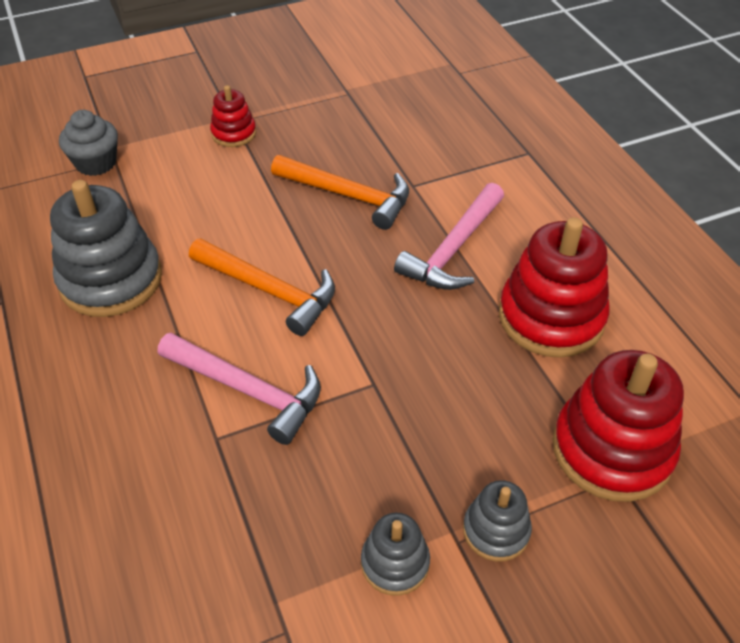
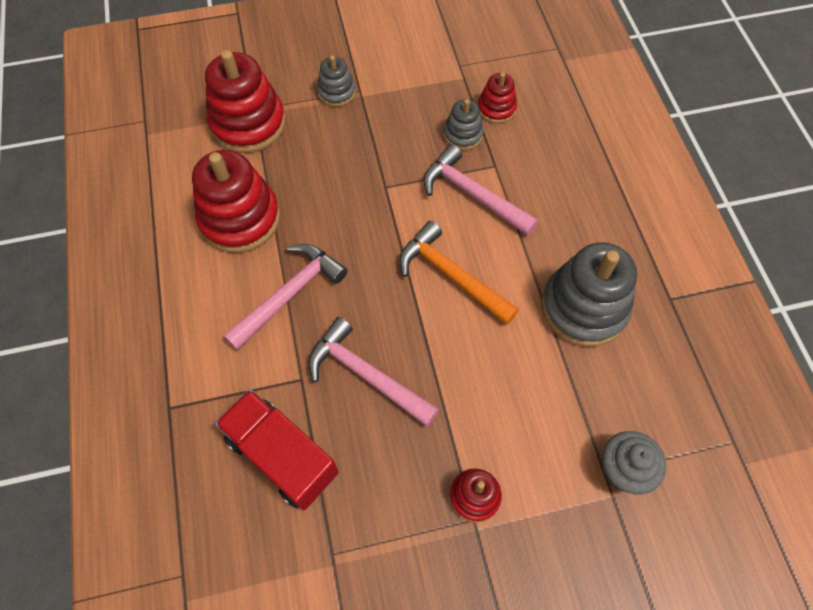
camera: 170 degrees left, 15 degrees up
(214, 542) = (496, 108): none -> red stacking toy
(348, 195) = (366, 375): orange hammer -> pink hammer
(395, 563) = (397, 85): grey stacking toy -> grey stacking toy (463, 135)
(409, 136) = (282, 456): none -> red truck

